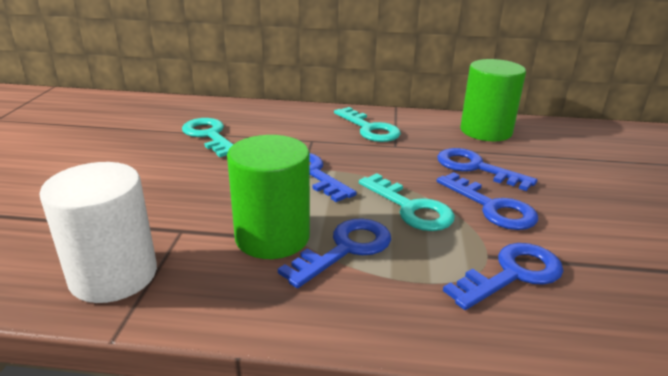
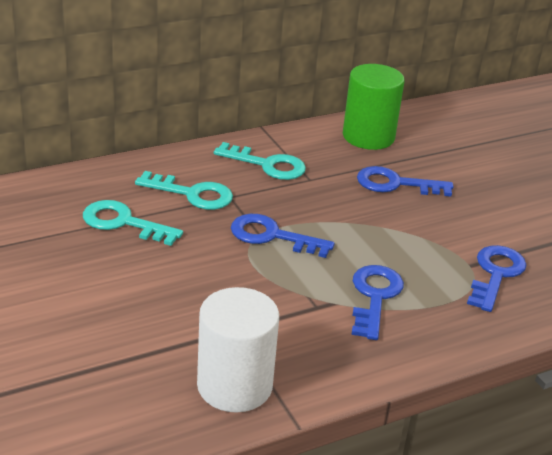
camera: 35 degrees left, 5 degrees up
(272, 237) = (312, 308): green cylinder -> none
(411, 208) = (384, 243): turquoise key -> turquoise key (192, 194)
(492, 207) = (439, 221): blue key -> none

